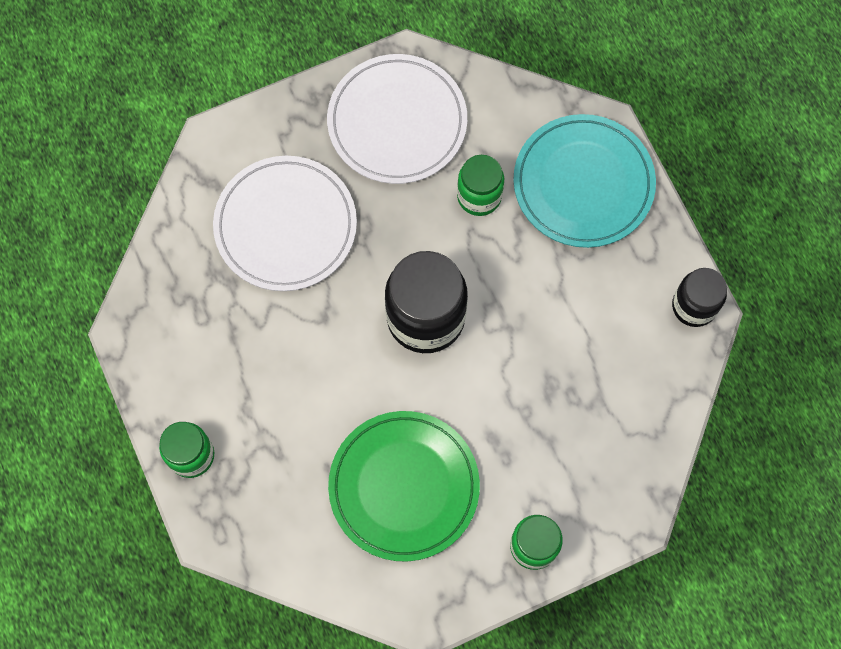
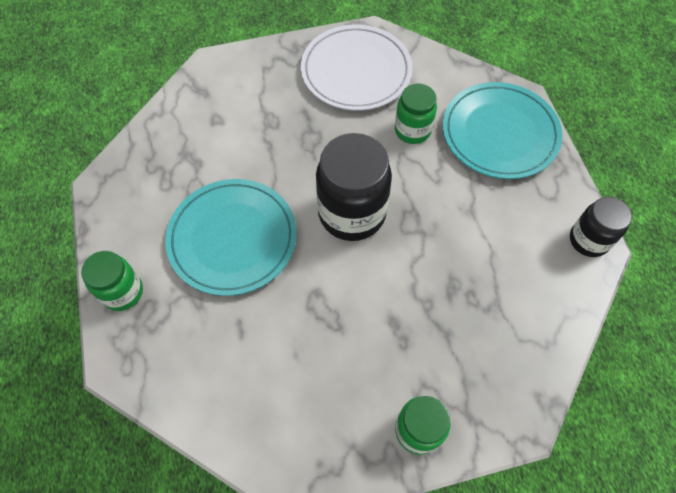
camera: 10 degrees right, 10 degrees down
(285, 226) = (252, 129): white plate -> none
(297, 372) = (232, 239): none -> turquoise plate
(404, 487) = (304, 352): green plate -> none

